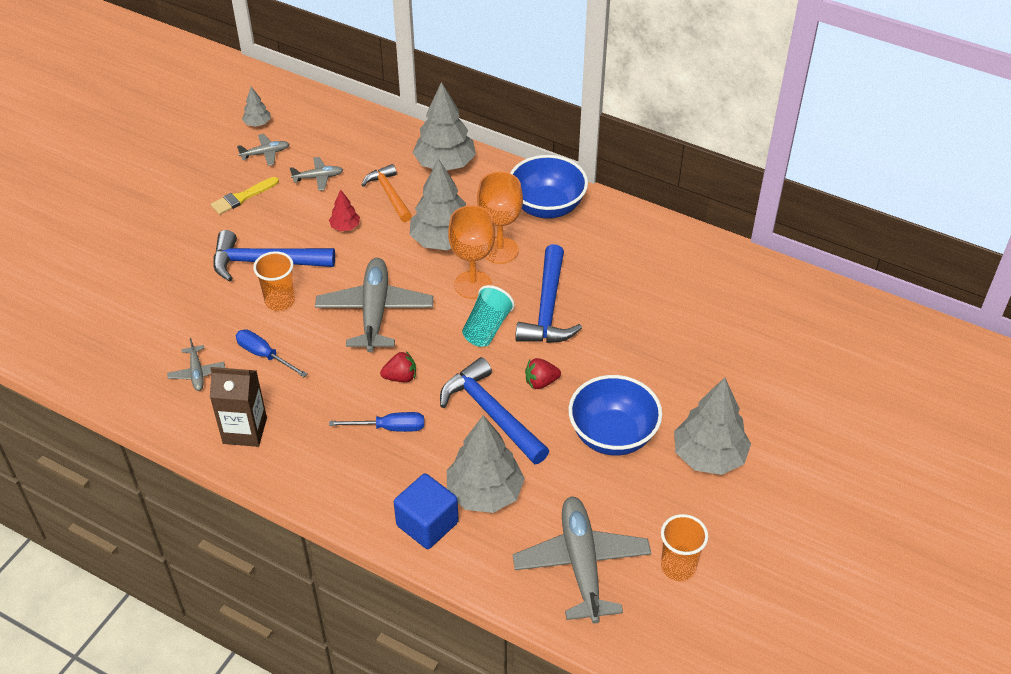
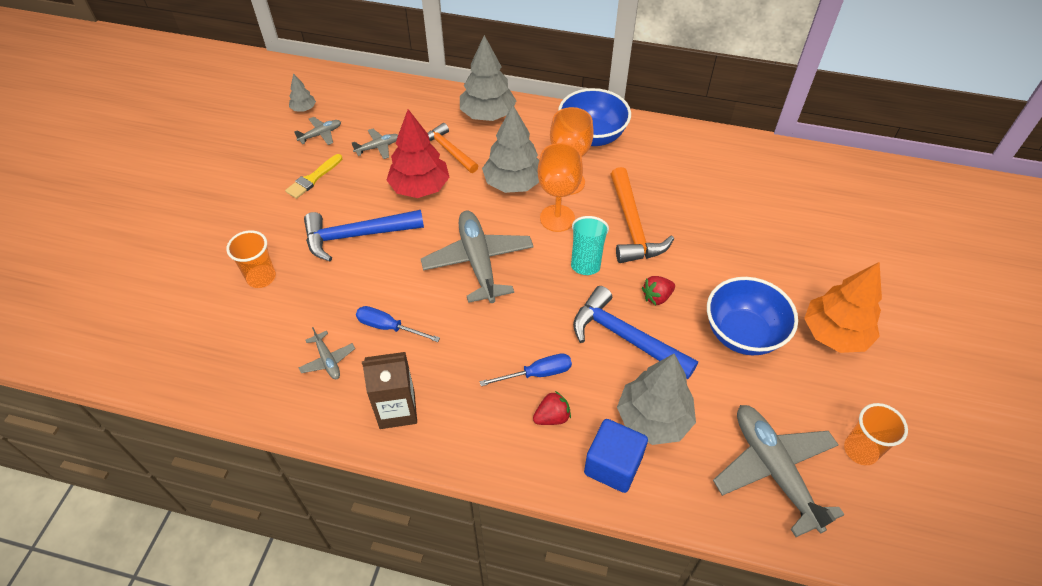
camera: 15 degrees left, 5 degrees up
(280, 301) = (384, 270): orange cup -> orange cup (261, 277)
(345, 227) = (420, 187): red tree -> red tree, size x2.11
(400, 377) = (527, 320): red strawberry -> red strawberry (552, 417)
(547, 308) = (632, 226): blue hammer -> orange hammer
(709, 456) = (834, 334): grey tree -> orange tree

